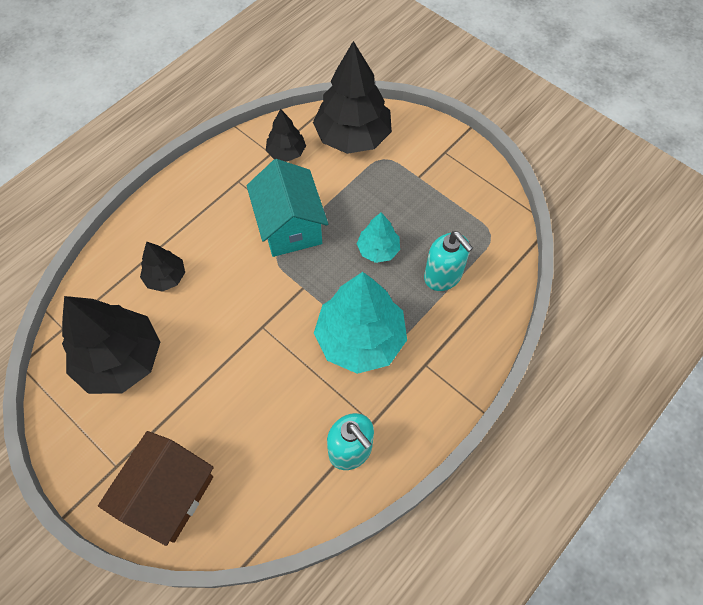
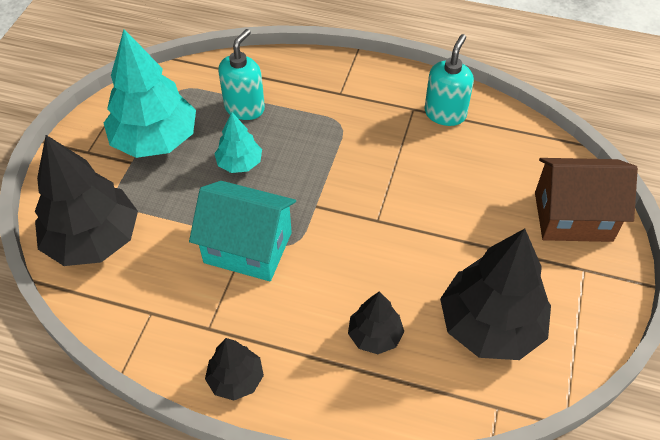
camera: 115 degrees left, 10 degrees down
(286, 152) = (143, 296): black tree -> black tree (236, 379)
(290, 226) = (248, 247): turquoise house -> turquoise house turned 60 degrees clockwise
(360, 339) = (343, 142): turquoise tree -> turquoise tree (155, 140)

